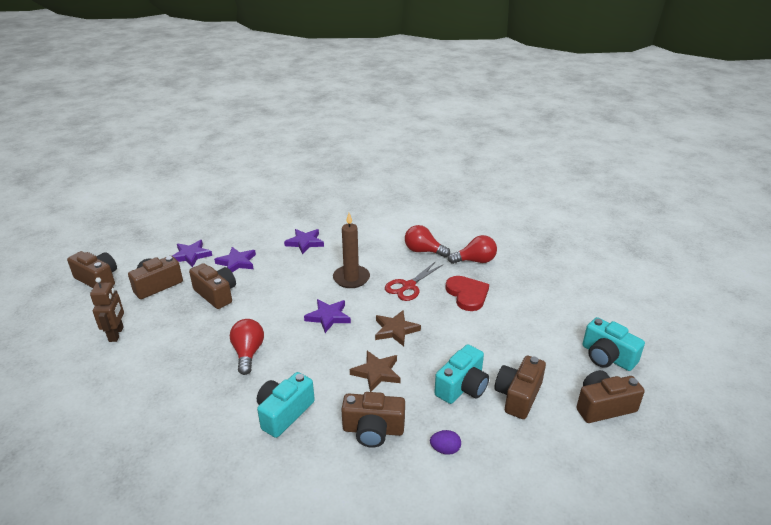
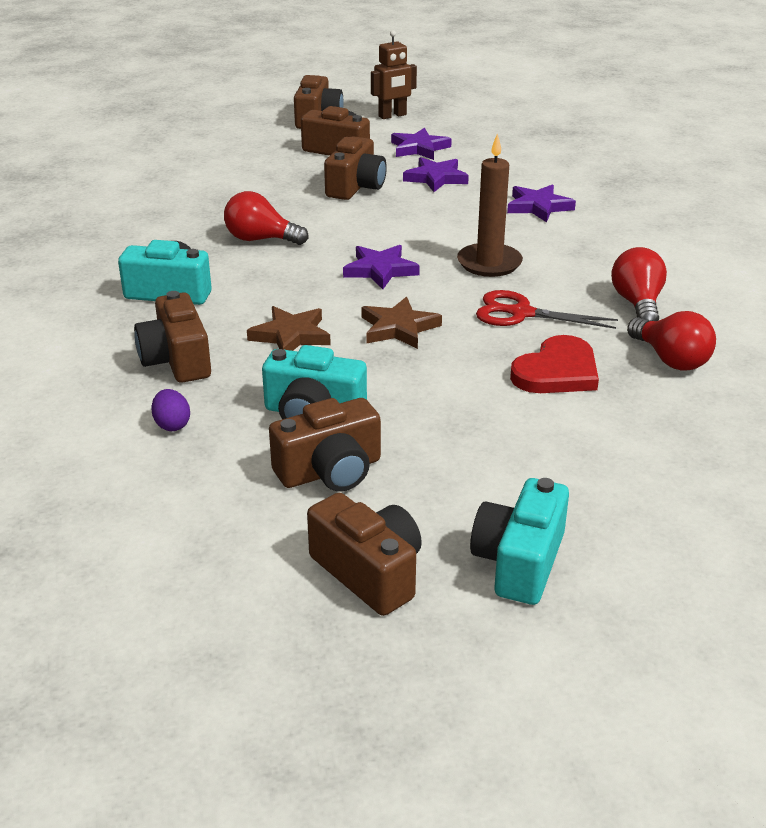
camera: 65 degrees right, 0 degrees up
(116, 334) = (233, 160): brown robot -> brown robot (392, 116)
(248, 353) = (260, 239): red light bulb -> red light bulb turned 135 degrees counterclockwise
(518, 396) = (330, 471): brown camera -> brown camera turned 150 degrees clockwise

